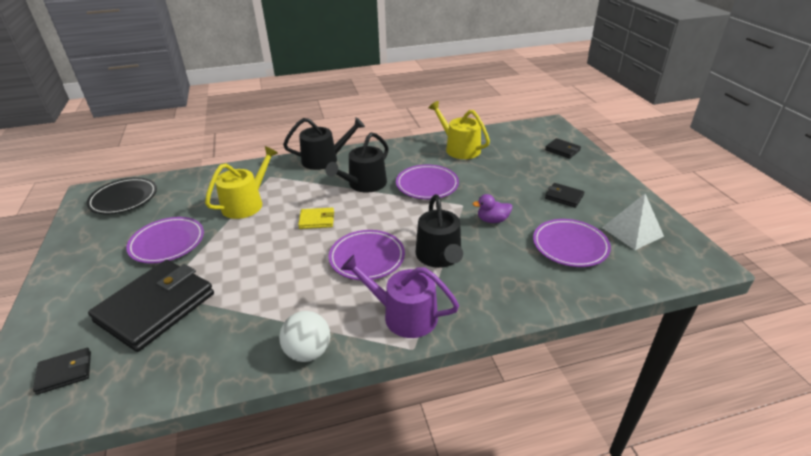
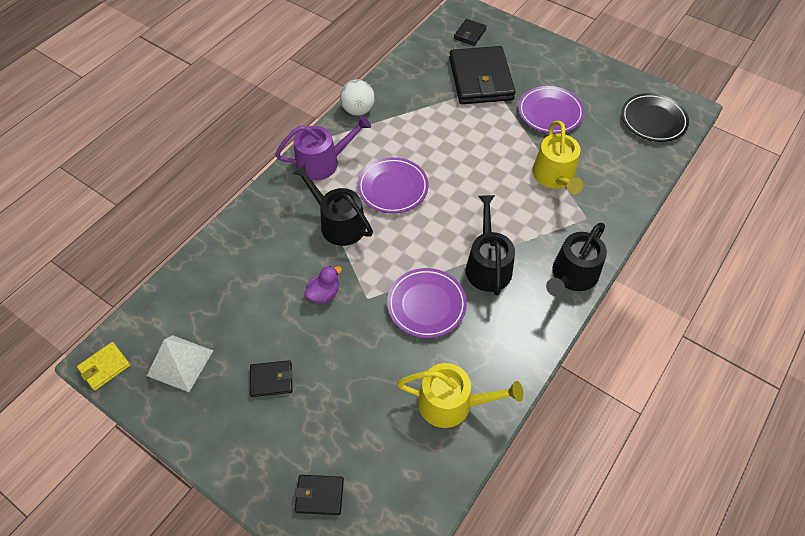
camera: 140 degrees right, 20 degrees up
(317, 220) = (474, 197): yellow wallet -> yellow wallet (105, 367)
(570, 246) = (234, 303): purple plate -> none

